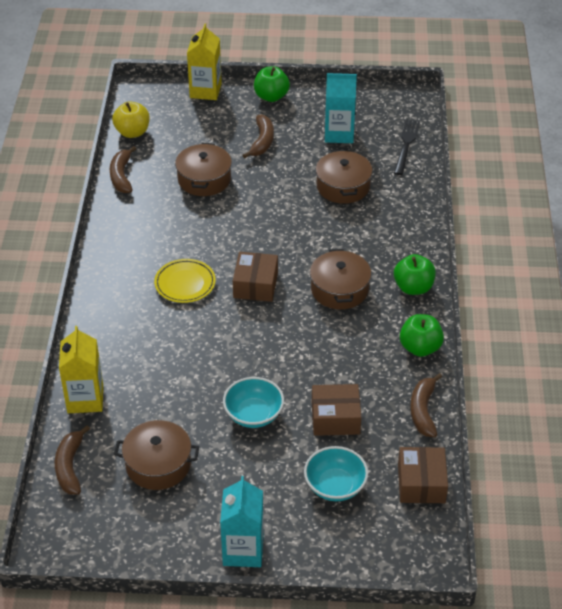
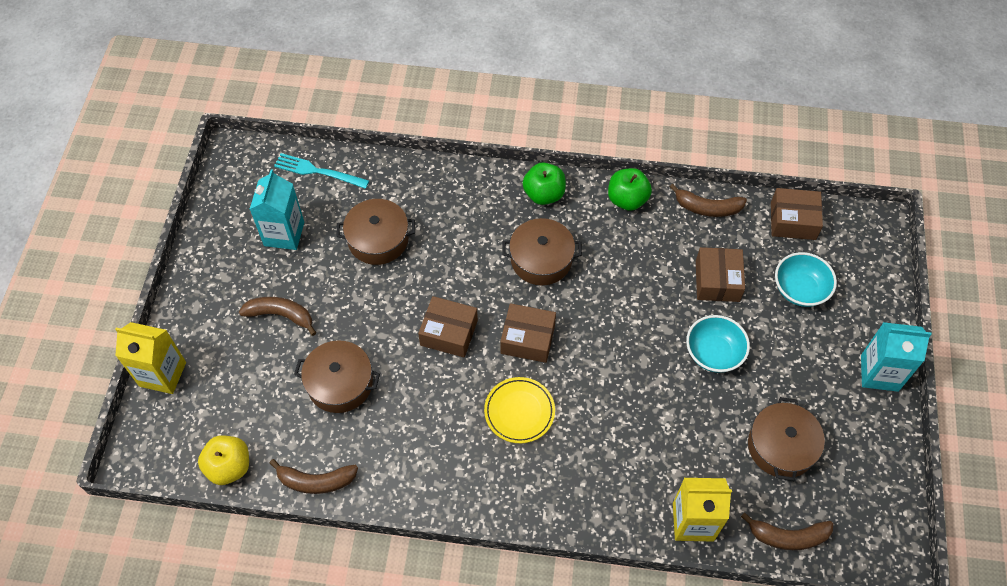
camera: 85 degrees left, 15 degrees up
(256, 236) = (449, 333): none -> brown box
(271, 96) = (195, 299): green apple -> none
(406, 145) = (318, 171): black fork -> turquoise fork

